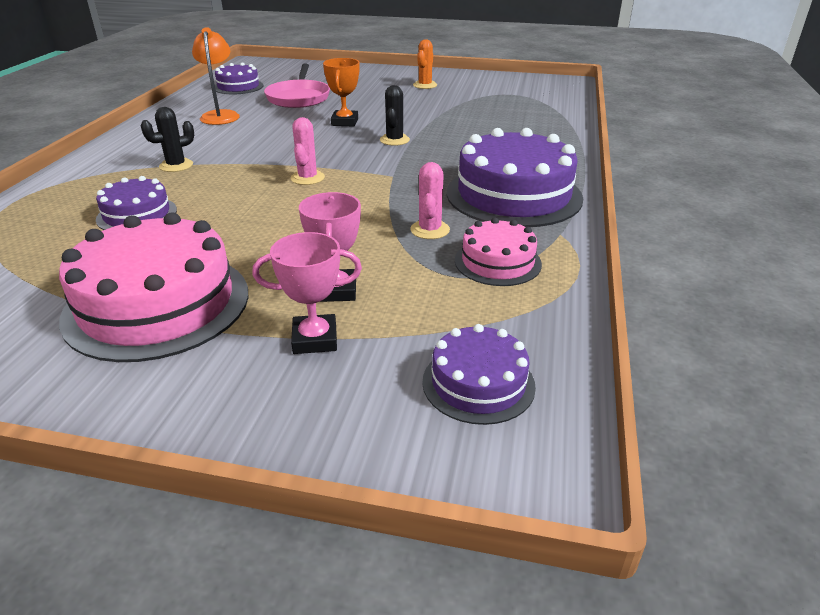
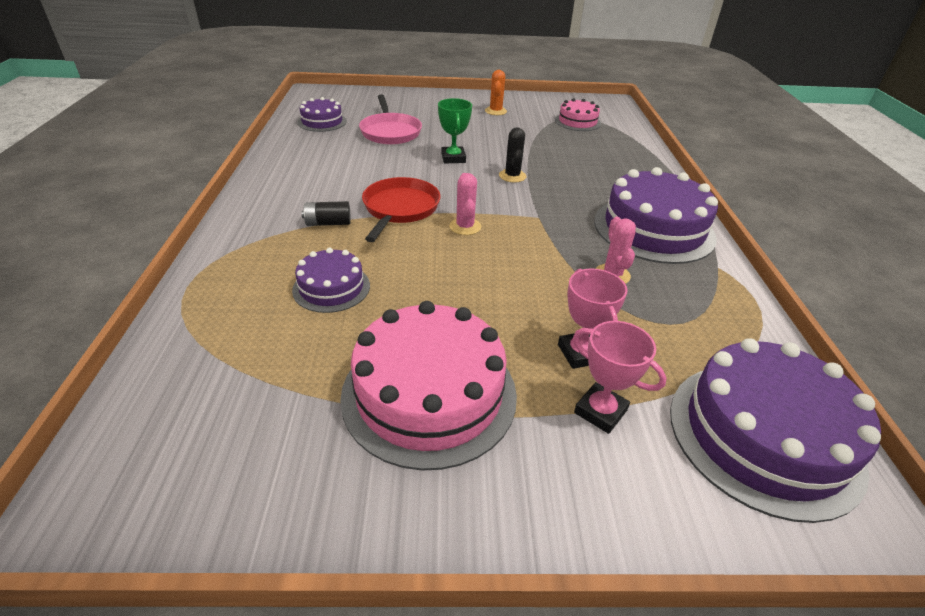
camera: 15 degrees left, 5 degrees up
(176, 165) = (328, 223): black cactus -> black battery
(220, 115) = (329, 158): orange lamp -> none
(254, 159) = (400, 209): none -> red pan
(315, 339) = (600, 411): pink trophy -> pink trophy turned 60 degrees clockwise
(344, 122) = (453, 158): orange trophy -> green trophy
(478, 383) = (764, 436): purple cake -> purple cake, size x1.87
(497, 262) = (690, 303): pink cake -> pink cake (577, 122)

